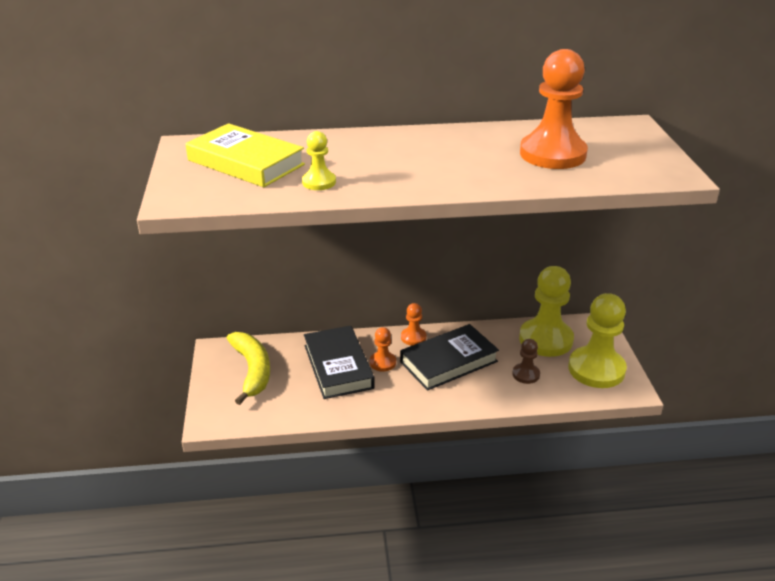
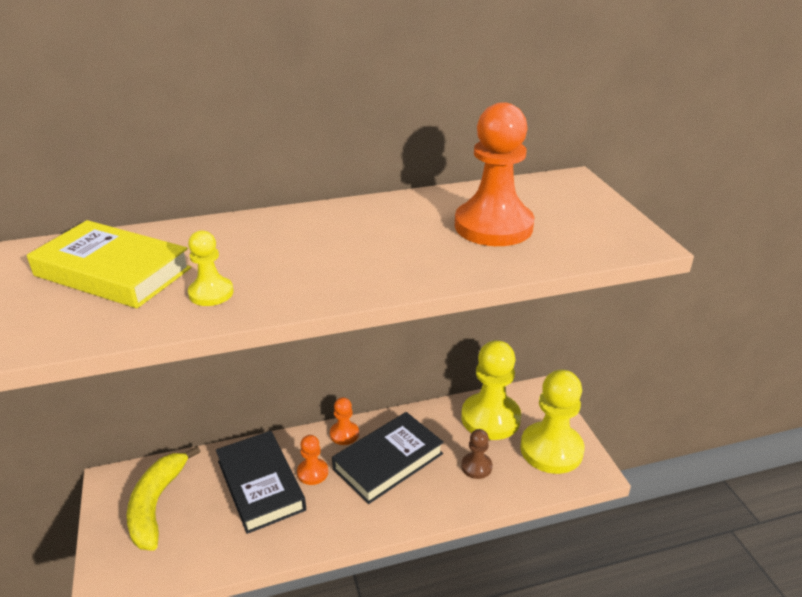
camera: 10 degrees left, 0 degrees up
(252, 370) = (156, 505): yellow banana -> yellow banana turned 150 degrees counterclockwise

